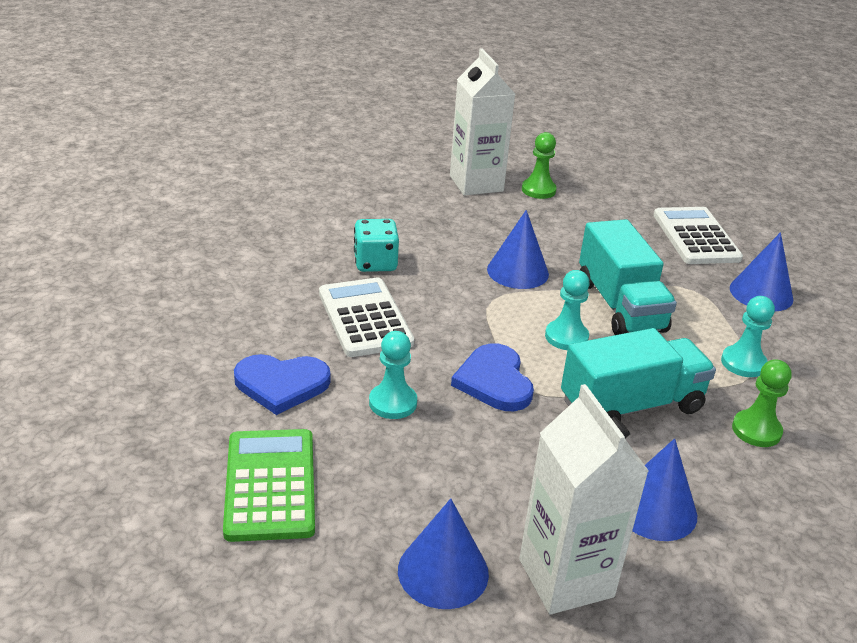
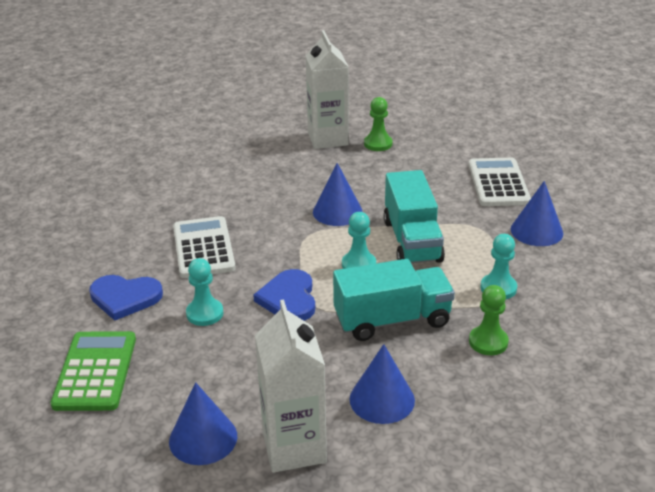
camera: 10 degrees right, 0 degrees up
(375, 263) = (225, 204): turquoise dice -> none

